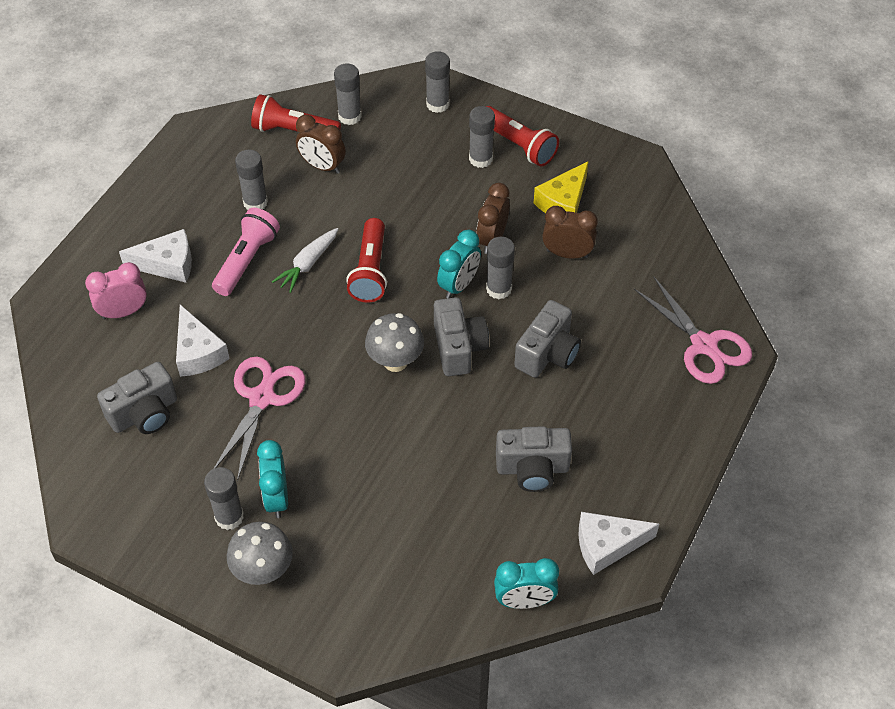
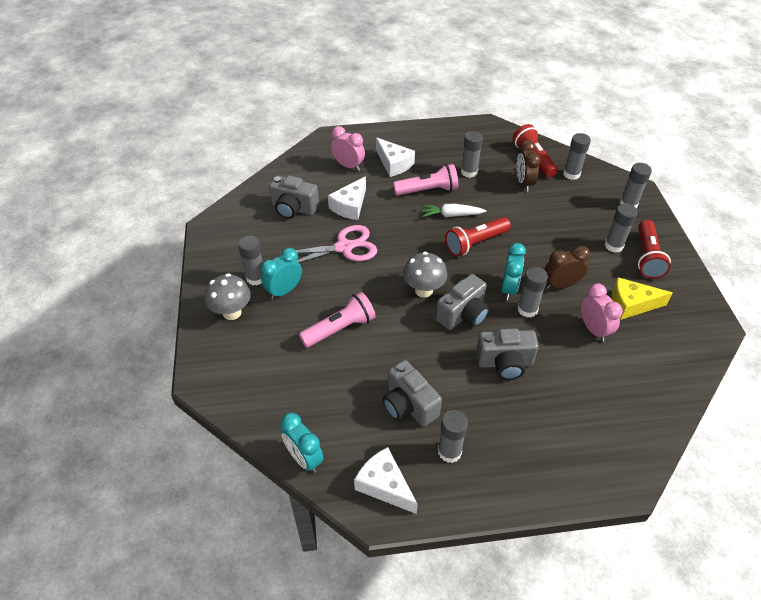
camera: 55 degrees right, 5 degrees down
(382, 473) = (340, 328): none -> pink flashlight
(459, 285) = (509, 288): turquoise clock -> turquoise clock turned 75 degrees counterclockwise
(567, 254) = (593, 329): brown clock -> pink clock
(611, 467) = (449, 452): none -> grey glue stick
(704, 345) = (606, 454): pink scissors -> none

